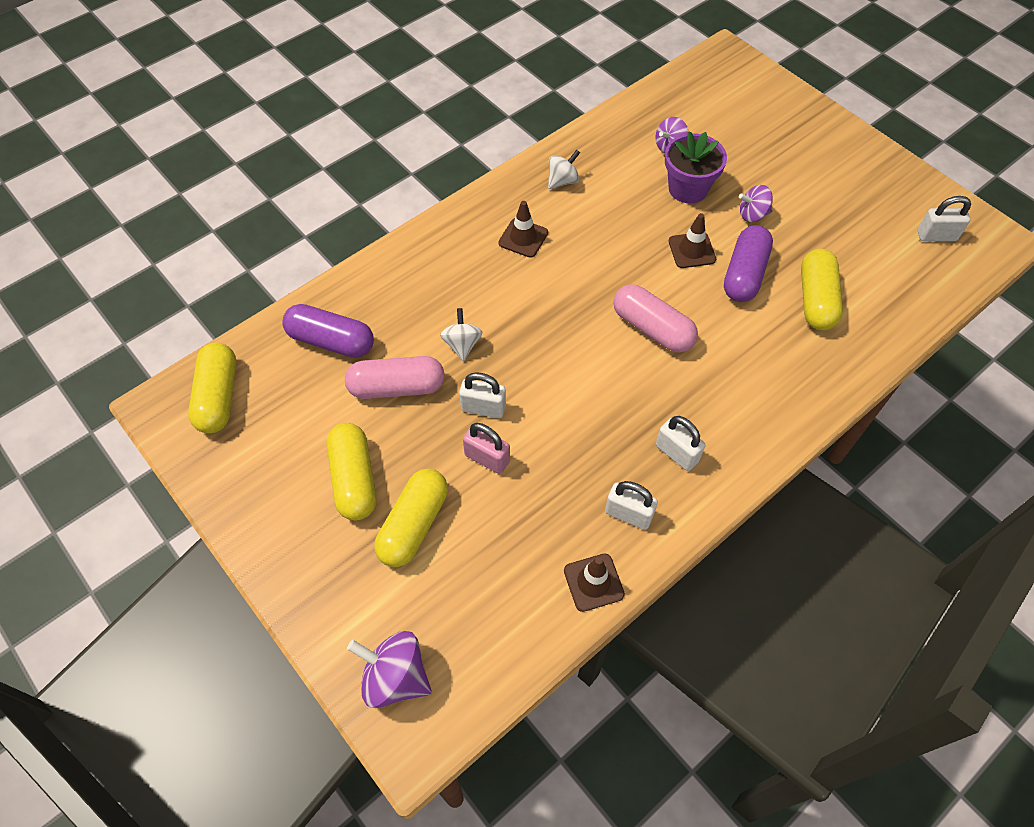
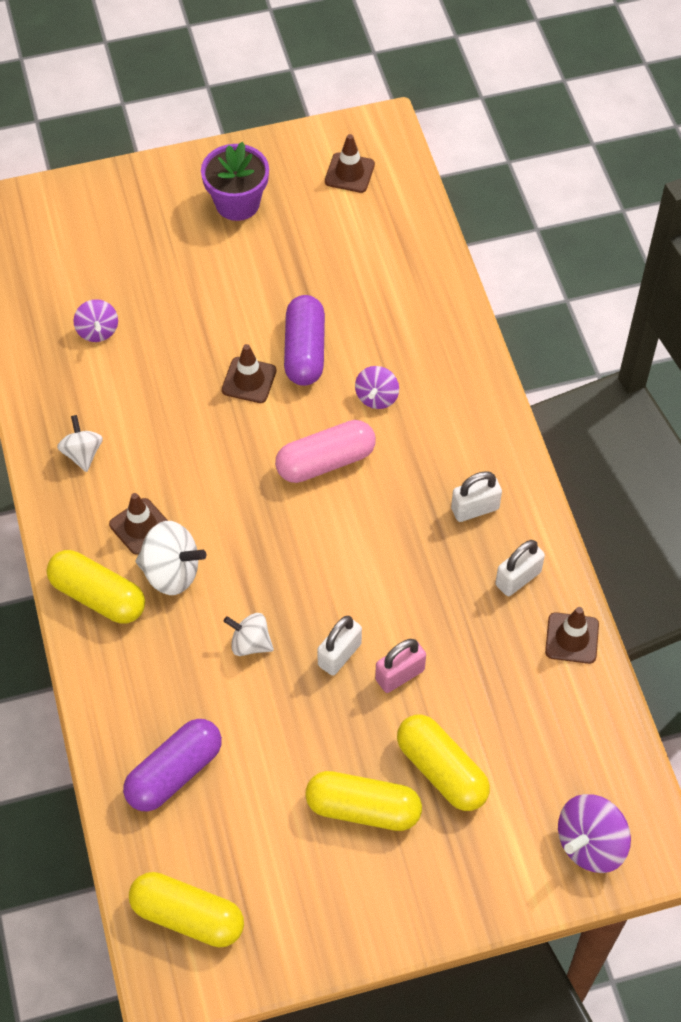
camera: 65 degrees left, 0 degrees up
(397, 387) = (271, 727): pink capsule -> none
(496, 271) = (171, 572): none -> white spinning top
(688, 188) = (166, 343): purple flower pot -> purple flower pot (237, 203)
(744, 274) = (304, 351): purple capsule -> purple capsule turned 45 degrees clockwise
(752, 214) = (235, 305): purple spinning top -> purple spinning top (376, 397)
(816, 300) = (367, 308): yellow capsule -> yellow capsule (98, 596)
(936, 236) = (349, 173): white padlock -> brown traffic cone

